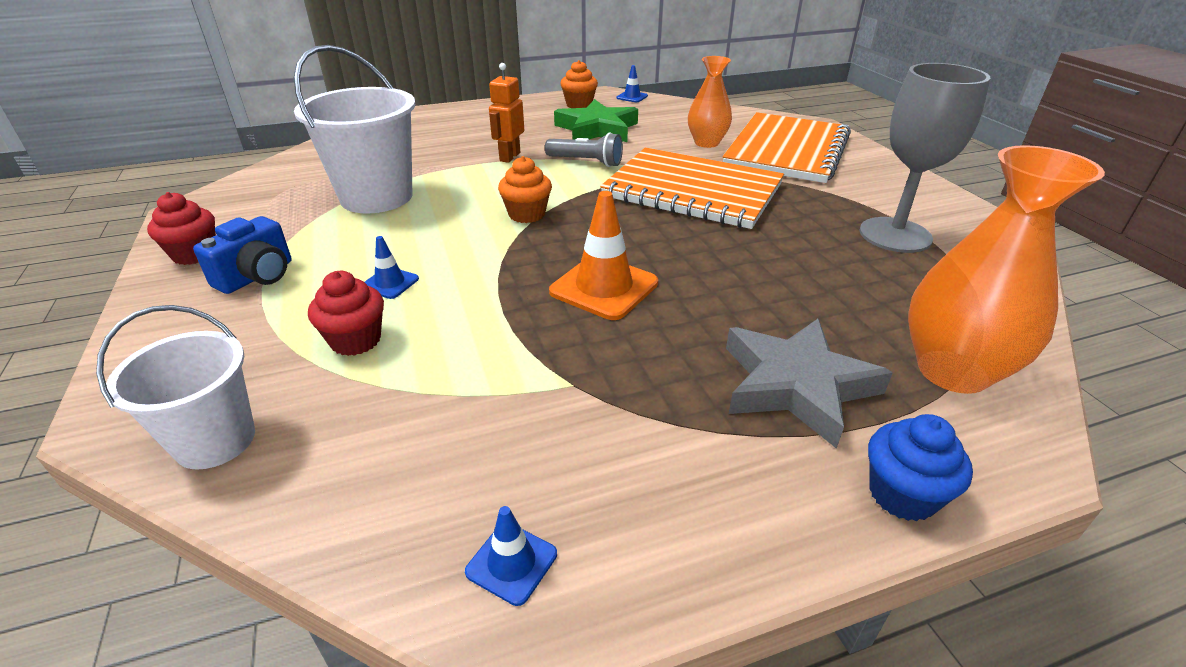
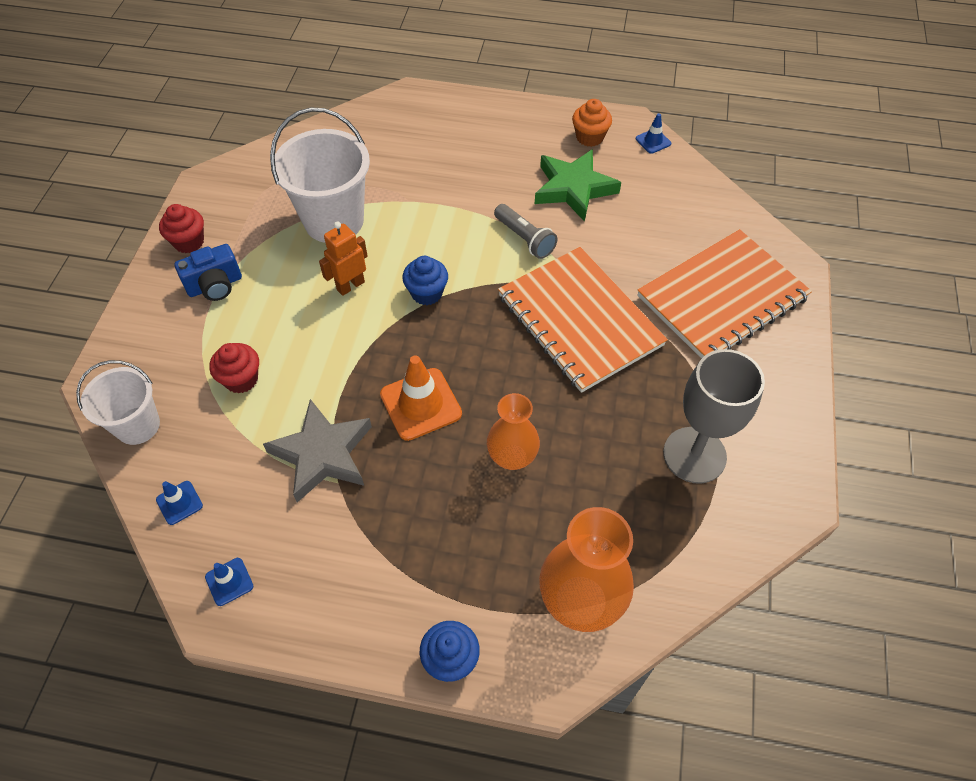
camera: 30 degrees right, 20 degrees up
(390, 283) = (289, 331): blue traffic cone -> blue traffic cone (179, 503)
(509, 157) = (467, 204): orange robot -> orange robot (350, 285)
(527, 214) = (427, 293): orange cupcake -> blue cupcake
(706, 143) = (656, 253): orange vase -> orange vase (512, 457)
(796, 385) = (468, 555): grey star -> grey star (322, 454)

